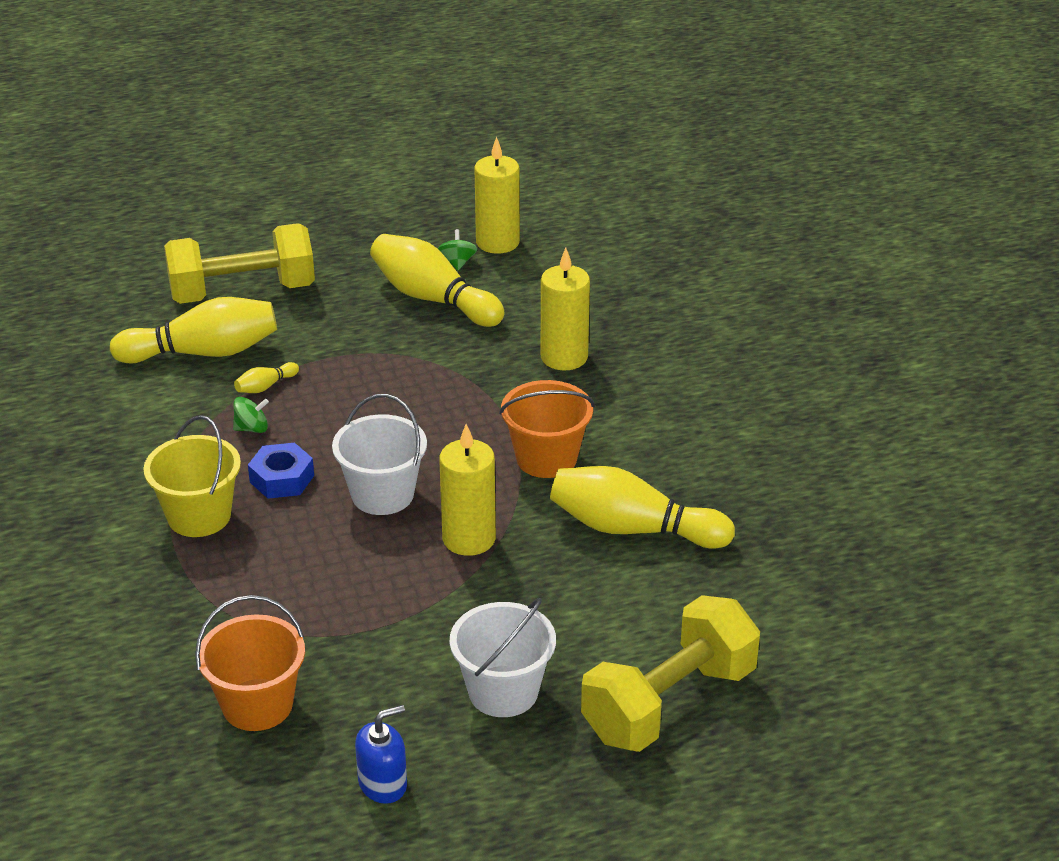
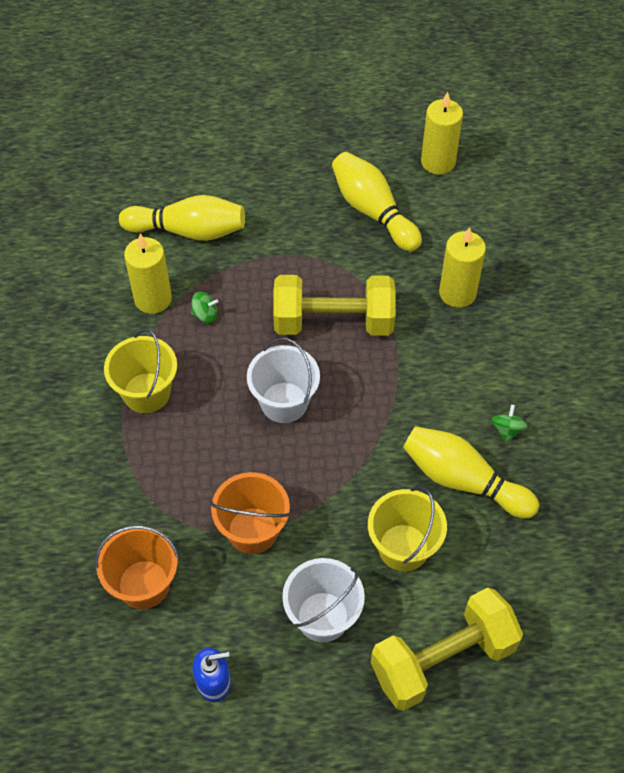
camera: 15 degrees right, 20 degrees up
(242, 292) = (232, 175): yellow dumbbell -> yellow dumbbell (333, 322)
(265, 386) = (225, 275): yellow bowling pin -> none
(282, 479) = (214, 370): blue nut -> none
(457, 262) = (401, 177): green spinning top -> green spinning top (507, 430)
(469, 539) = (336, 461): yellow candle -> yellow candle (153, 299)
(546, 458) = (416, 394): orange bucket -> orange bucket (252, 530)
(582, 605) = (403, 547): none -> yellow bucket

